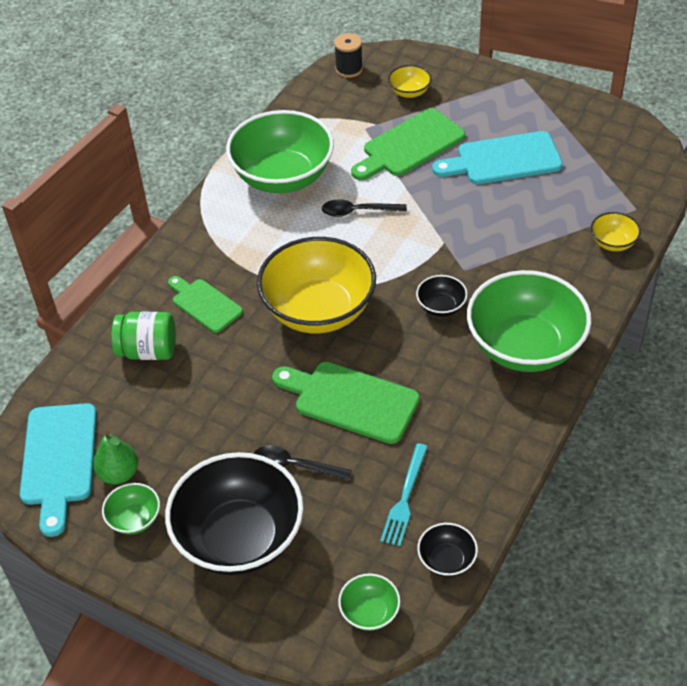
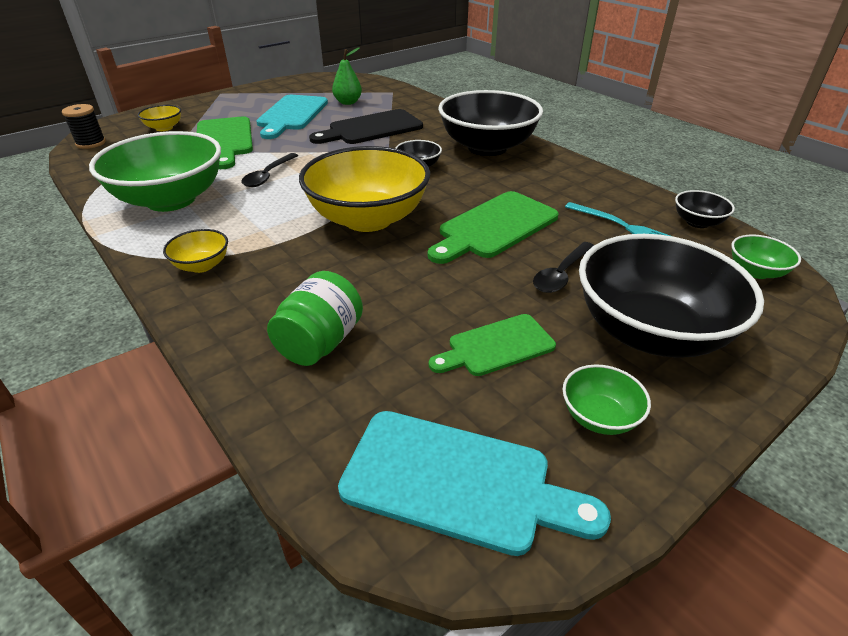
camera: 70 degrees left, 10 degrees down
(119, 474) = (514, 416): green pear -> green pear (348, 102)
(204, 304) = (289, 283): green cutting board -> green cutting board (496, 346)
(511, 236) = (371, 129): none -> black cutting board
(525, 346) = (487, 147): green bowl -> black bowl
(613, 243) = (415, 103): yellow bowl -> yellow bowl (202, 265)

